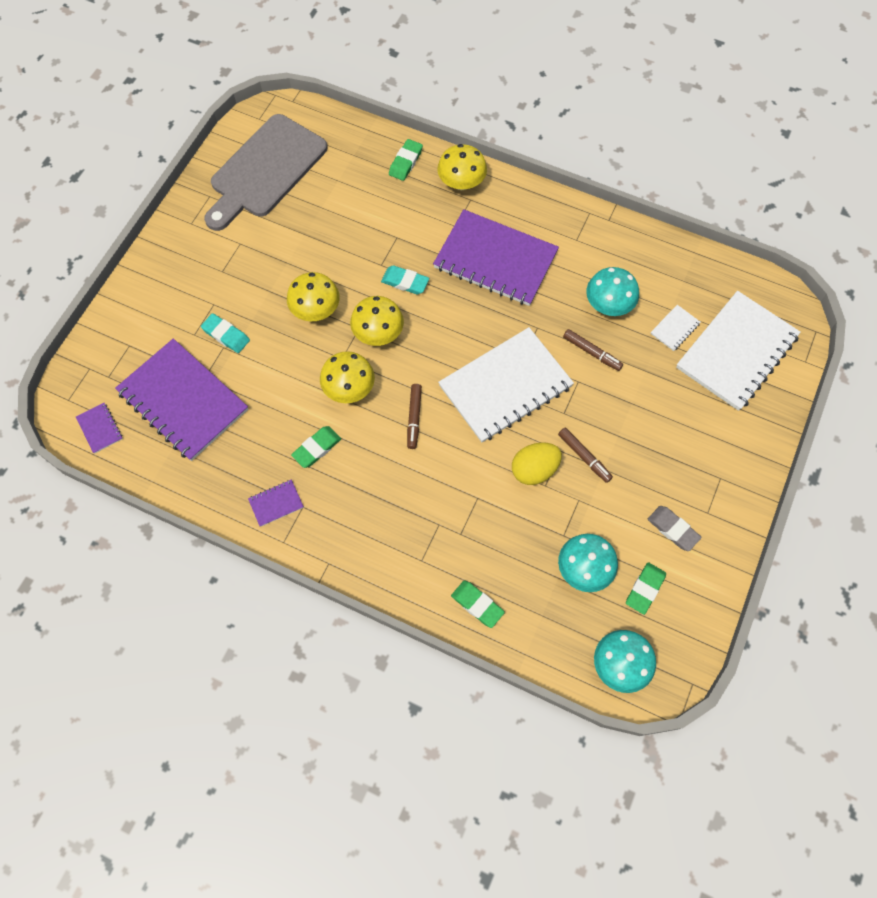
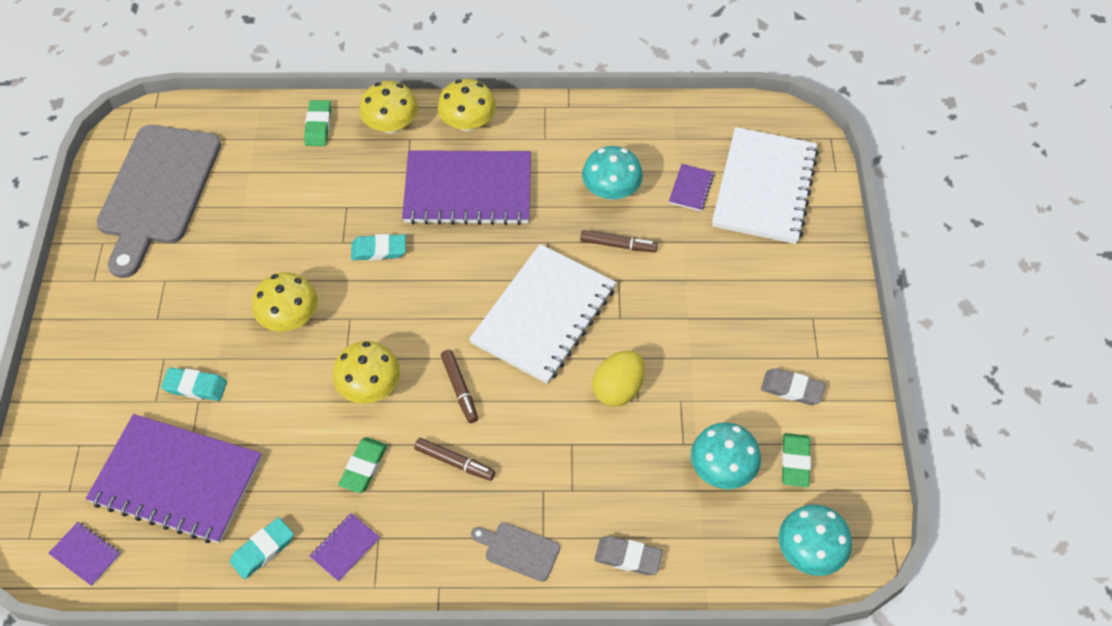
camera: 25 degrees left, 10 degrees down
(219, 479) = (263, 550): none -> turquoise eraser
(378, 333) = (374, 315): yellow mushroom -> yellow mushroom (468, 123)
(399, 562) = (518, 550): none -> grey cutting board
(477, 605) = (628, 557): green eraser -> grey eraser
(584, 457) = (664, 354): brown marker -> brown marker (455, 462)
(674, 328) = (691, 188): white notebook -> purple notebook

